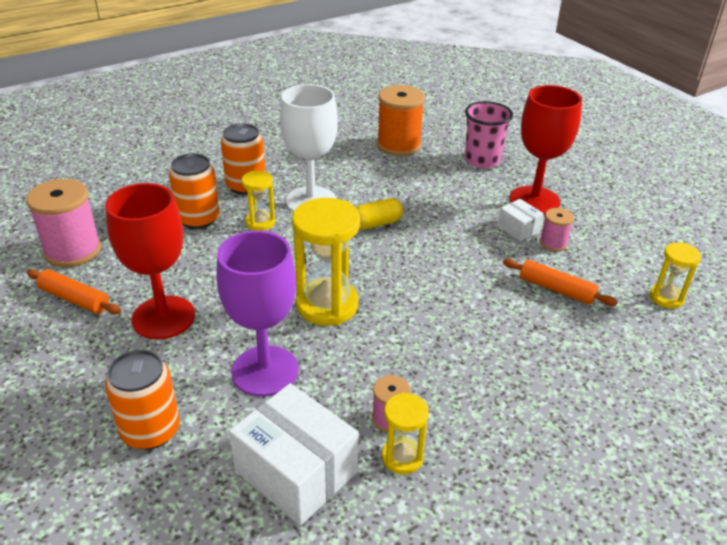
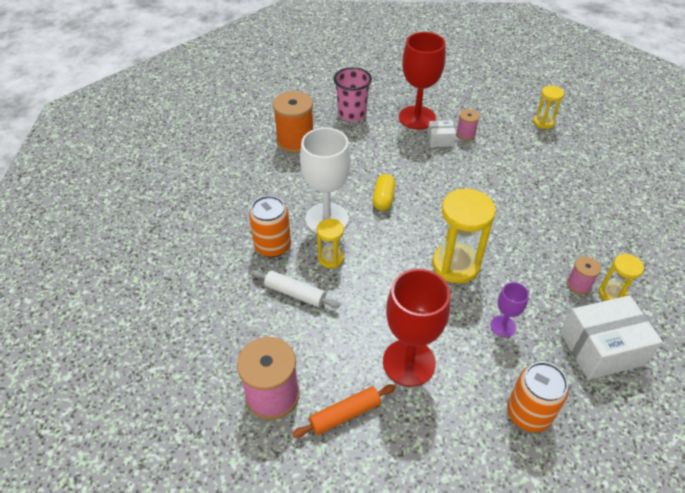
camera: 55 degrees left, 10 degrees up
(198, 219) = (295, 293): orange can -> white rolling pin
(265, 371) = (503, 326): purple goblet -> purple goblet, size x0.50
(556, 289) = (509, 157): orange rolling pin -> none

